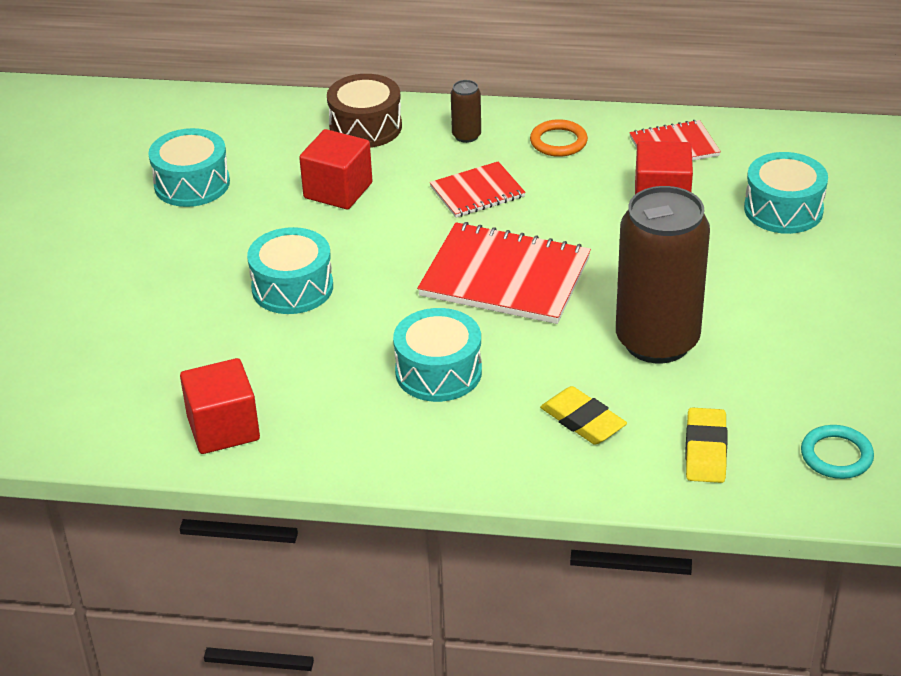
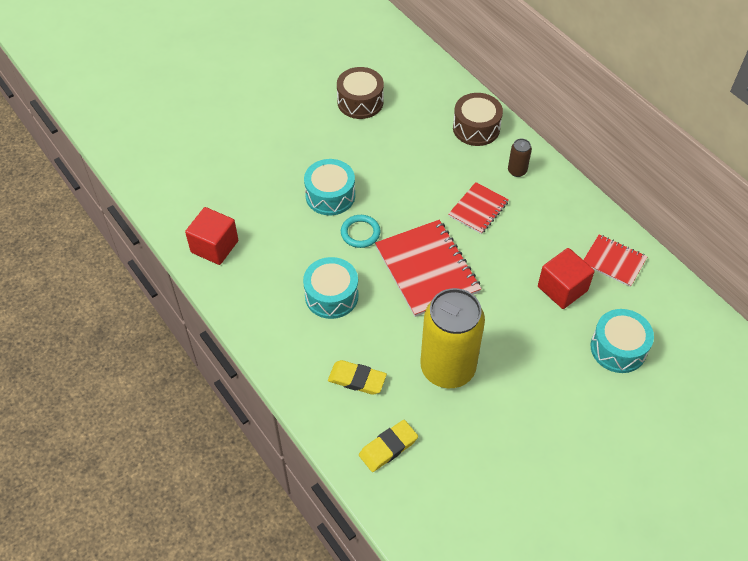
camera: 45 degrees right, 15 degrees up
(192, 184) = (360, 102): turquoise drum -> brown drum
(338, 190) = (417, 156): red cube -> none
(477, 192) = (478, 209): red notebook -> red notebook turned 75 degrees counterclockwise
(558, 142) = (557, 210): orange ring -> none
(583, 420) = (357, 379): yellow eraser -> yellow eraser turned 75 degrees counterclockwise
(657, 341) = (447, 368): brown can -> yellow can
(836, 455) = (443, 510): turquoise ring -> turquoise ring (360, 233)

